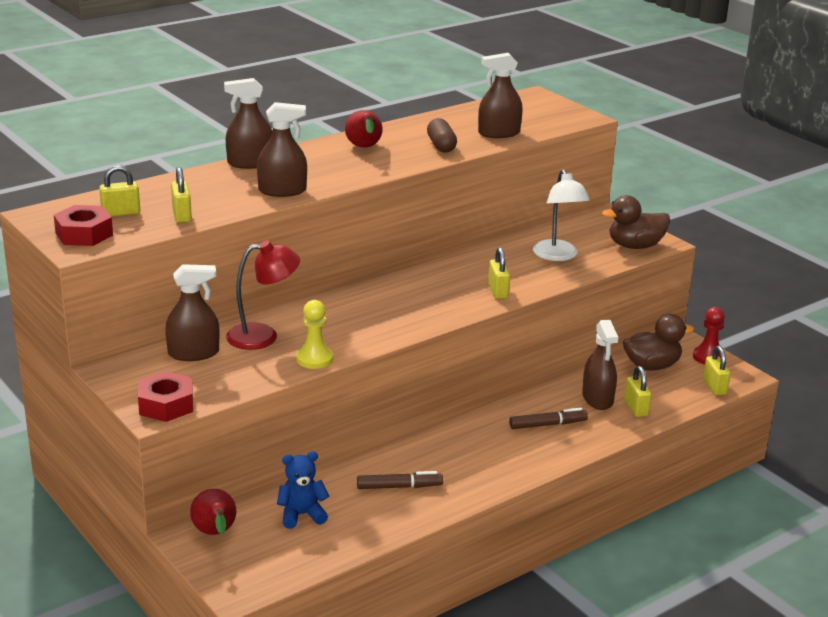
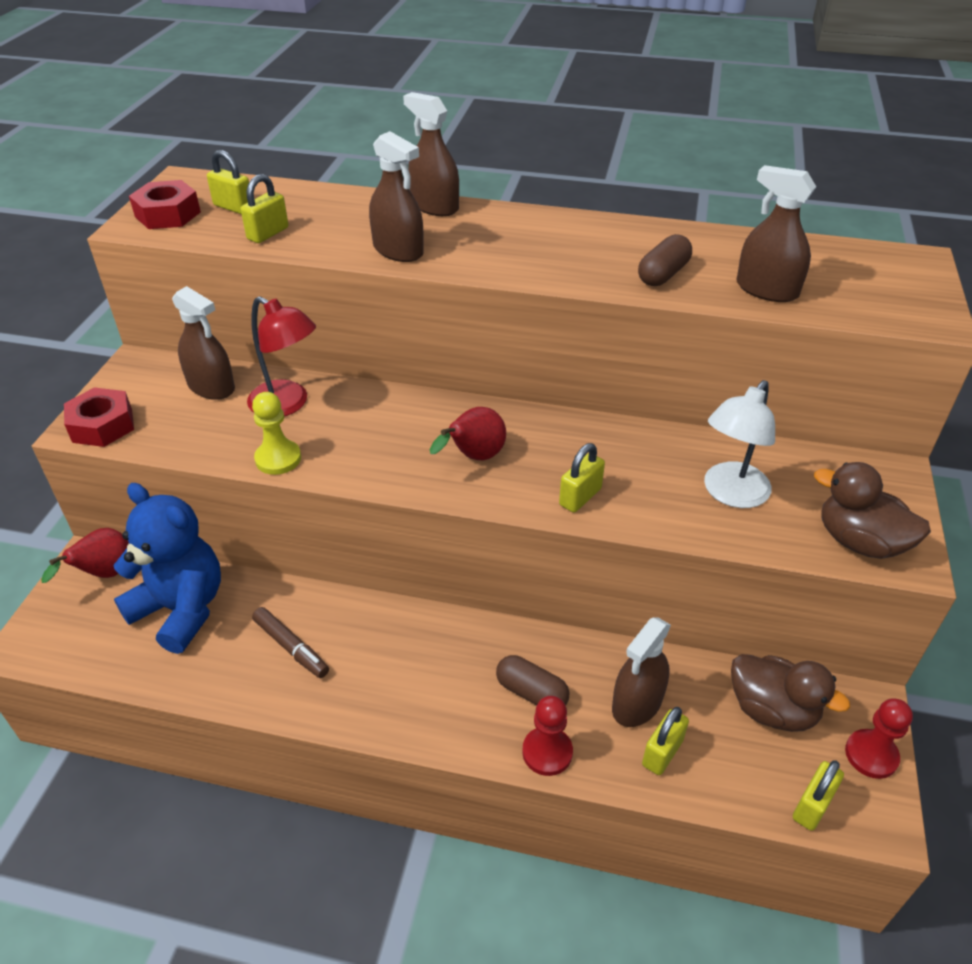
camera: 50 degrees right, 15 degrees up
(302, 515) = (181, 609): blue teddy bear -> blue teddy bear, size x1.83
(364, 148) = (574, 239): red pear -> red pear (474, 457)
(547, 425) = (531, 692): brown marker -> brown capsule
(592, 439) = (547, 752): none -> red pawn

